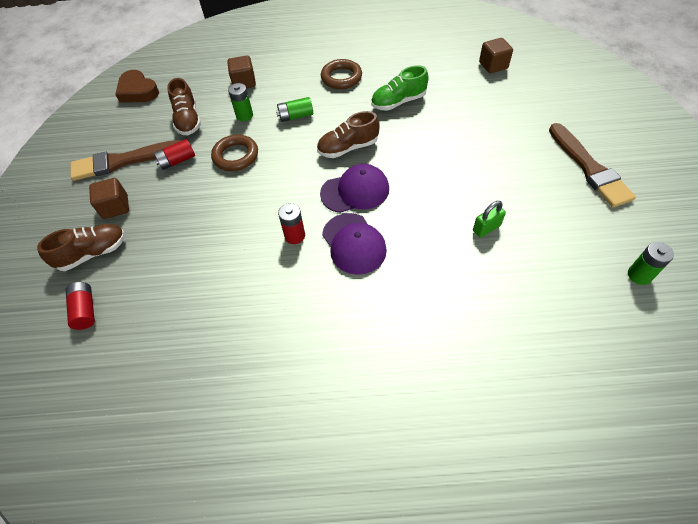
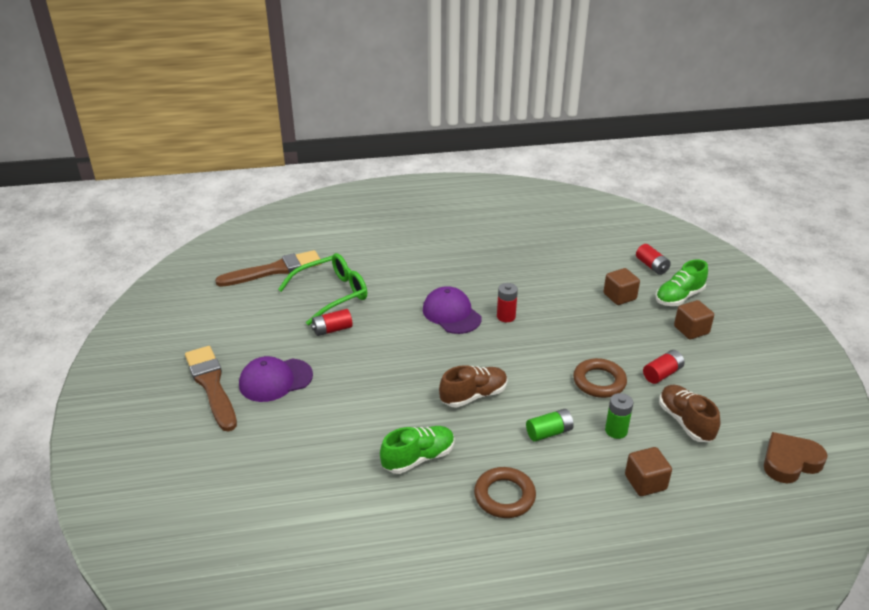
camera: 170 degrees right, 20 degrees down
(93, 253) = (679, 297): brown shoe -> green shoe
(122, 161) = (724, 371): brown brush -> brown brush (274, 270)
(138, 91) = (790, 462): brown heart -> brown heart turned 60 degrees counterclockwise
(355, 191) = (457, 353): purple cap -> purple cap (275, 380)
(486, 228) = (332, 330): green padlock -> red battery
(493, 65) = (276, 527): brown cube -> brown cube (619, 296)
(498, 285) = (331, 294): none -> green glasses
(639, 275) = (216, 305): green battery -> none

